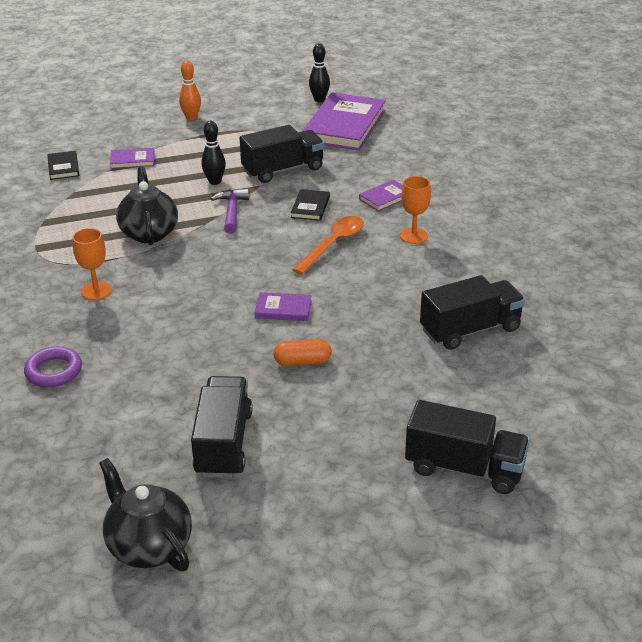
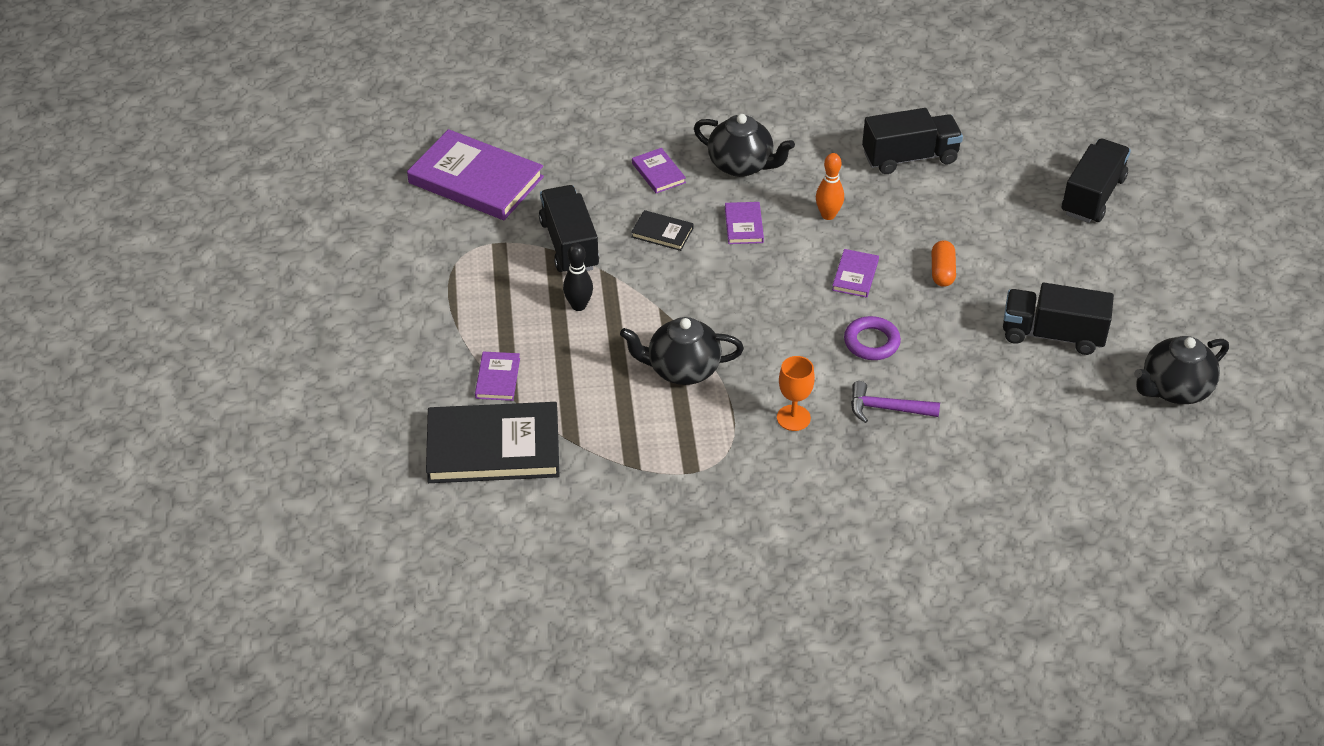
camera: 80 degrees left, 10 degrees up
(54, 371) = (933, 452): purple ring -> purple ring (871, 342)
(63, 167) = (493, 447): black book -> black book, size x2.19
(191, 117) = (396, 315): orange bowling pin -> orange bowling pin (828, 215)
(232, 211) = (653, 296): purple hammer -> purple hammer (887, 408)
(319, 99) = (393, 192): black bowling pin -> none
(333, 244) = (743, 225): orange spoon -> purple book
(414, 236) = (742, 165): orange goblet -> black teapot
(470, 330) = (910, 157): black truck -> black truck turned 90 degrees clockwise

